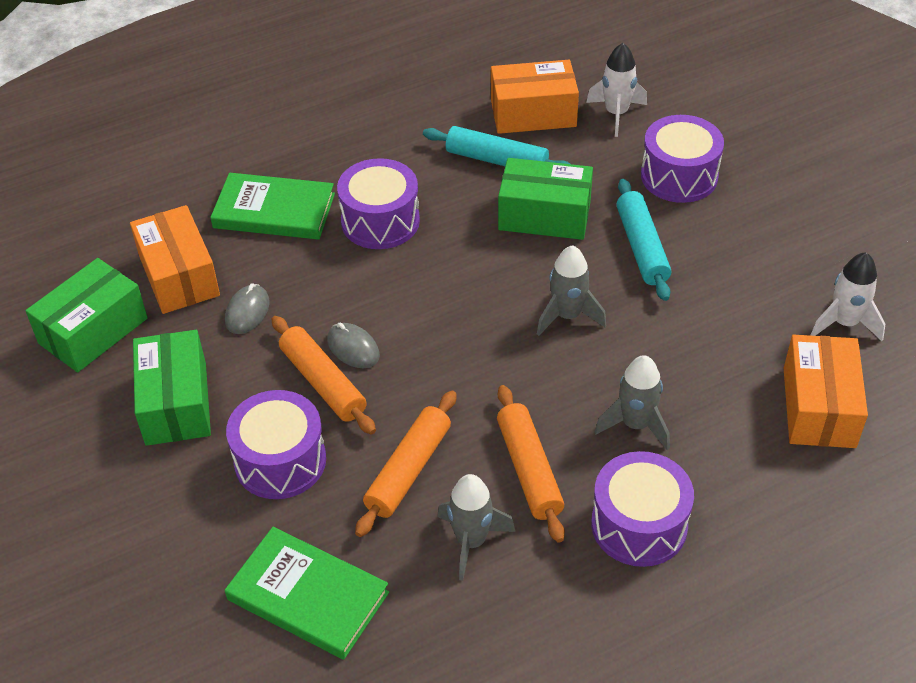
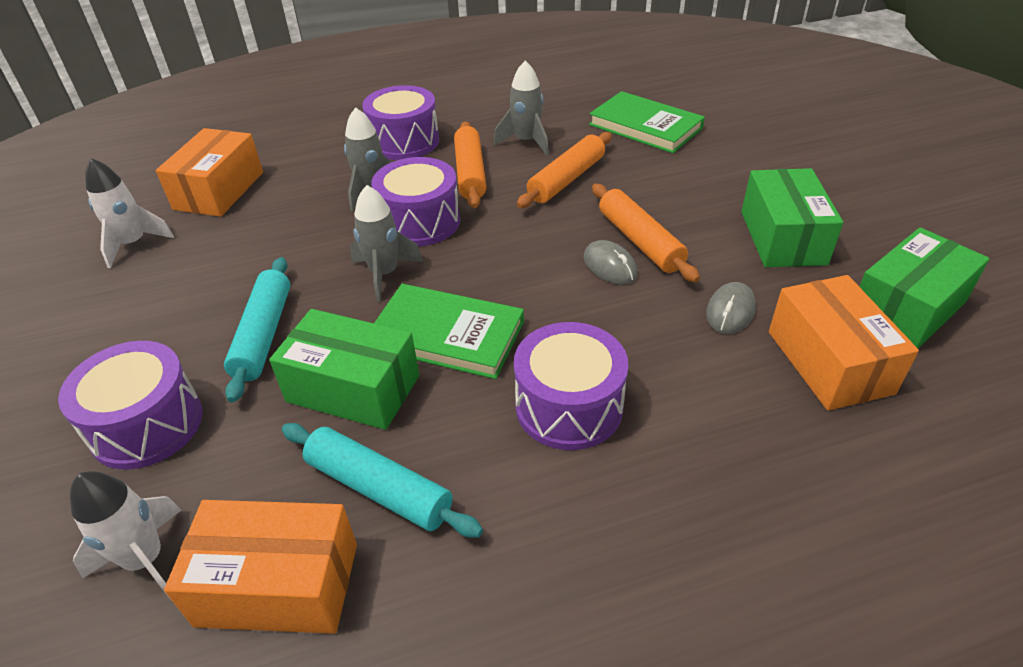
camera: 170 degrees left, 5 degrees down
(274, 211) = (721, 442): green book -> green book (447, 335)
(280, 461) = (674, 192): purple drum -> purple drum (420, 222)

